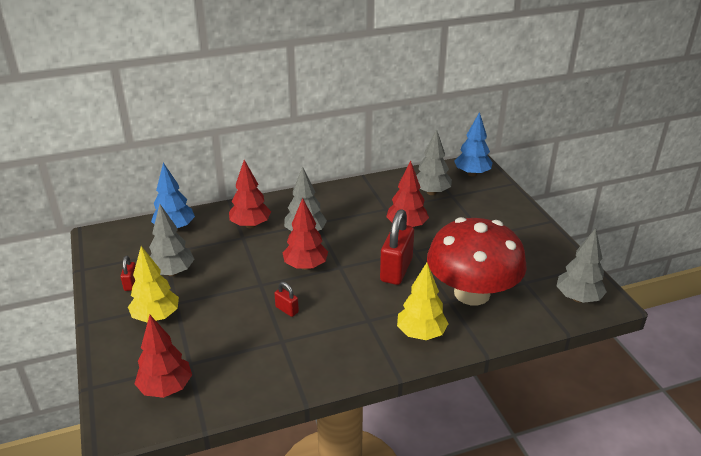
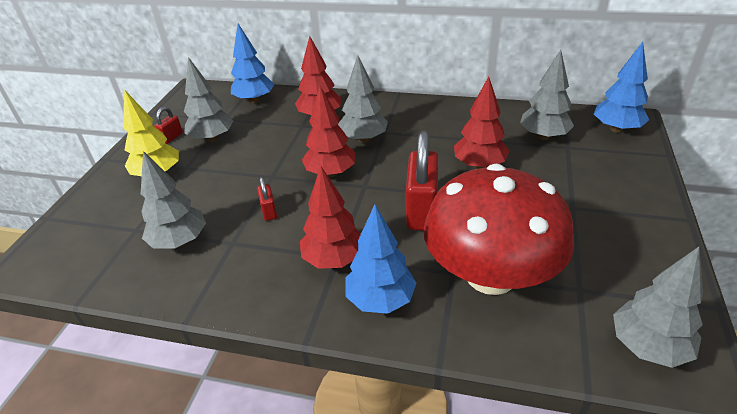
camera: 35 degrees right, 5 degrees up
(166, 388) = (93, 245): red tree -> red tree (334, 259)
(239, 356) = (180, 241): none -> grey tree
(396, 270) = (422, 211): red padlock -> red padlock turned 45 degrees counterclockwise
(421, 334) = (380, 300): yellow tree -> blue tree

